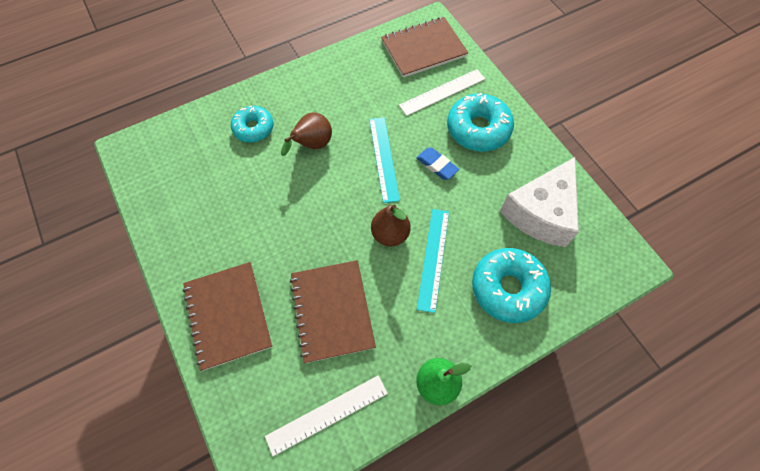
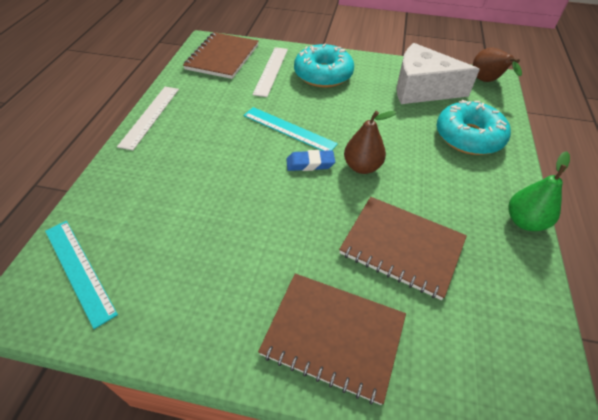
camera: 50 degrees left, 15 degrees down
(253, 128) = (151, 186): turquoise donut -> none
(312, 145) = (222, 160): brown pear -> brown pear (486, 81)
(327, 414) = (508, 316): white ruler -> white ruler (150, 116)
(433, 258) = (408, 157): turquoise ruler -> turquoise ruler (79, 270)
(437, 165) = (329, 108): blue eraser -> blue eraser (310, 163)
(541, 213) = (422, 89): white cheese -> white cheese turned 120 degrees clockwise

